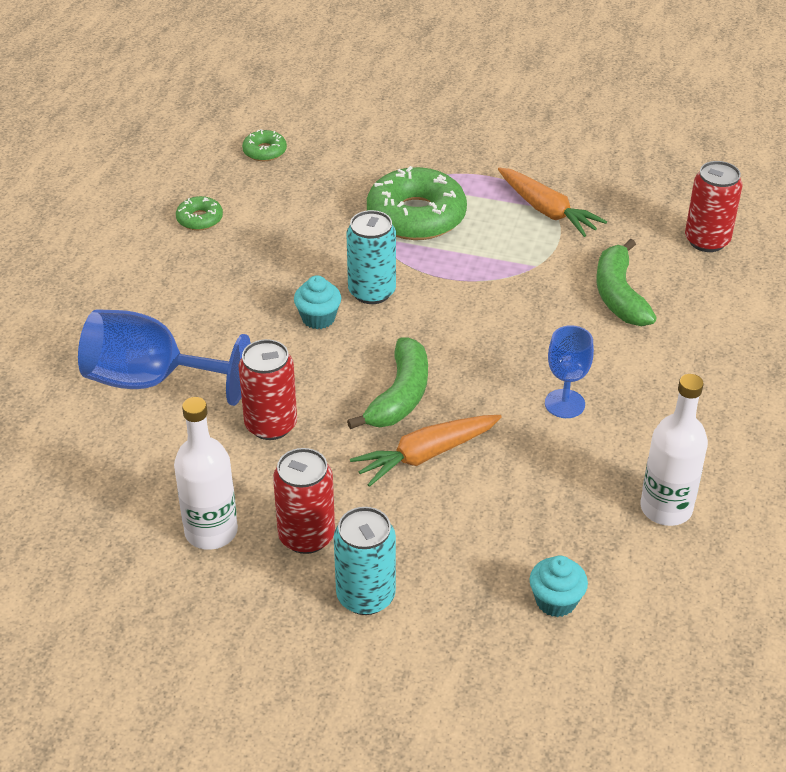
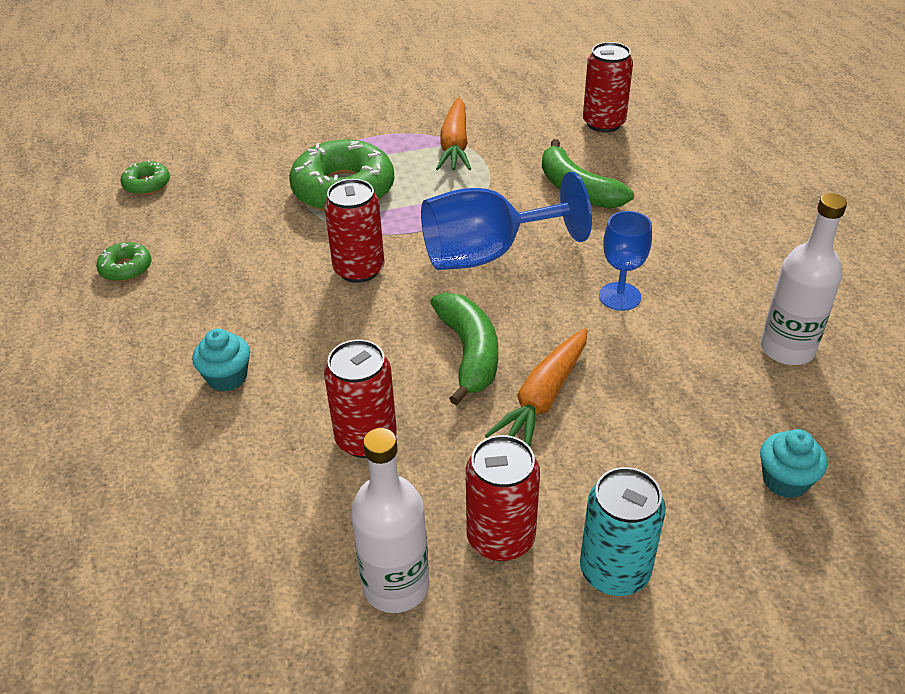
camera: 30 degrees left, 0 degrees up
(151, 381) = (196, 451): blue goblet -> blue goblet (486, 254)
(318, 318) = (327, 314): turquoise cupcake -> turquoise cupcake (227, 377)
(372, 292) = (359, 269): turquoise can -> red can
(547, 211) = (455, 145): orange carrot -> orange carrot turned 75 degrees clockwise

